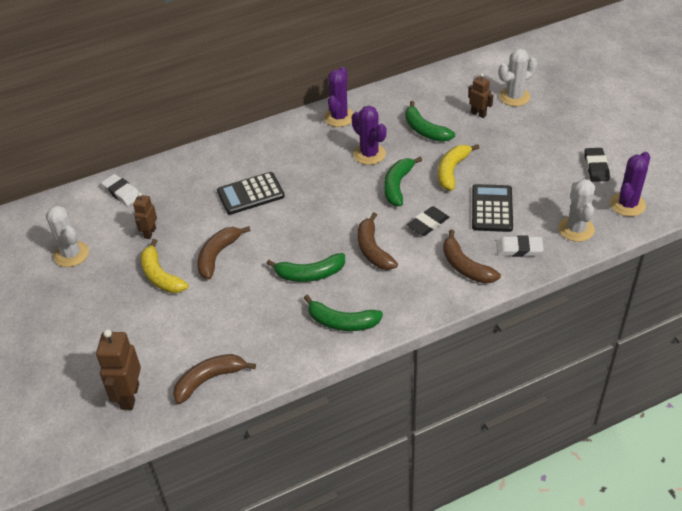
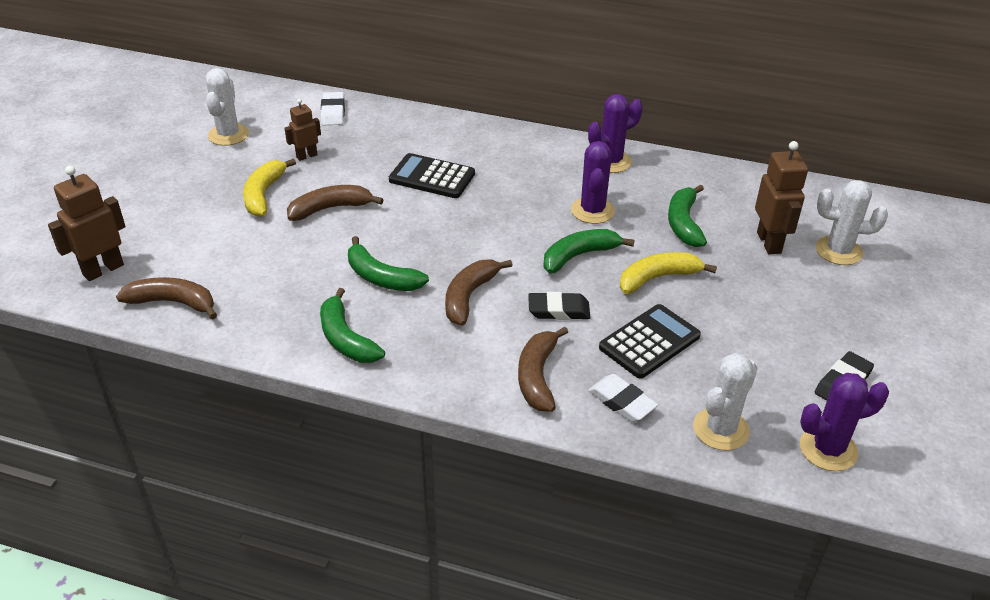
camera: 40 degrees right, 5 degrees down
(478, 114) = (769, 243): brown robot -> brown robot, size x1.65

